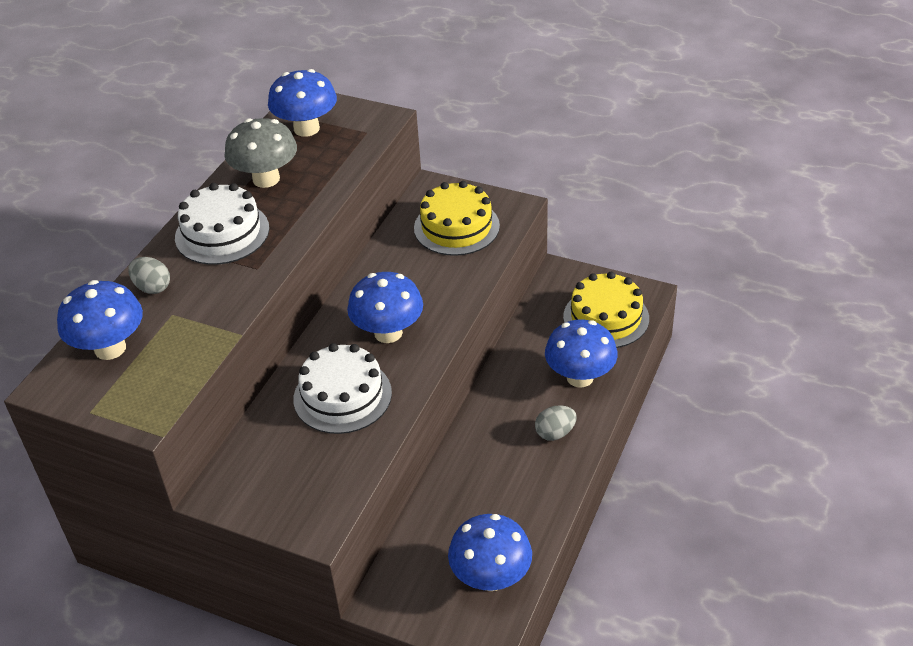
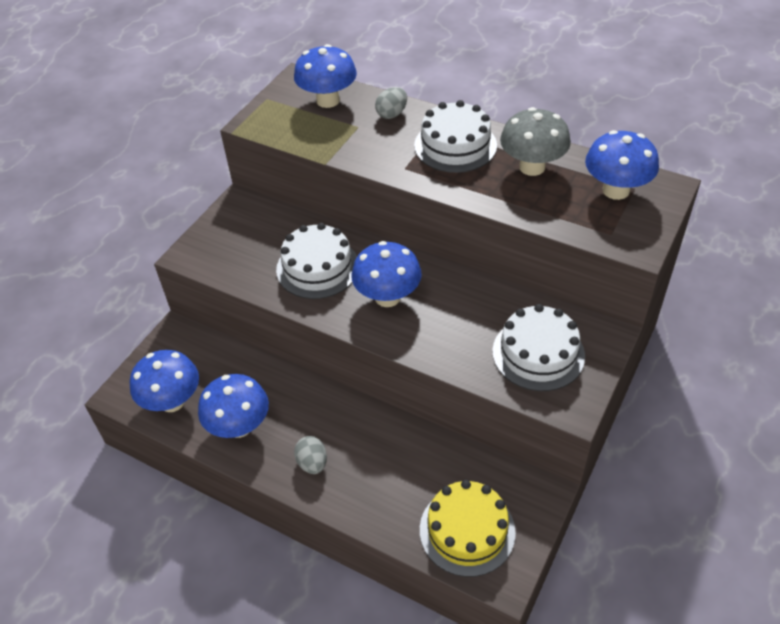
camera: 95 degrees right, 5 degrees up
(456, 227) = (538, 353): yellow cake -> white cake
(580, 377) = (381, 493): blue mushroom -> blue mushroom (239, 426)

